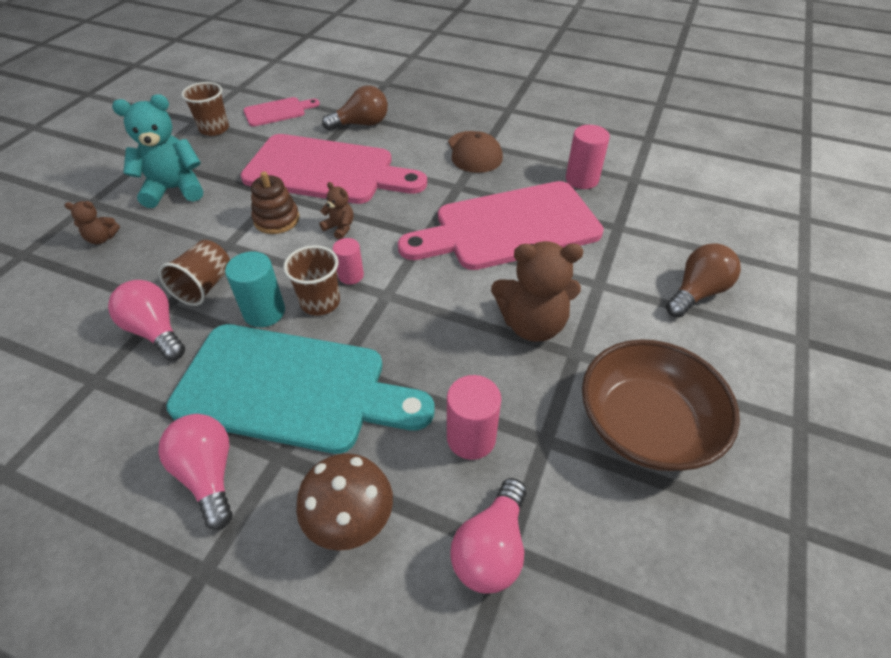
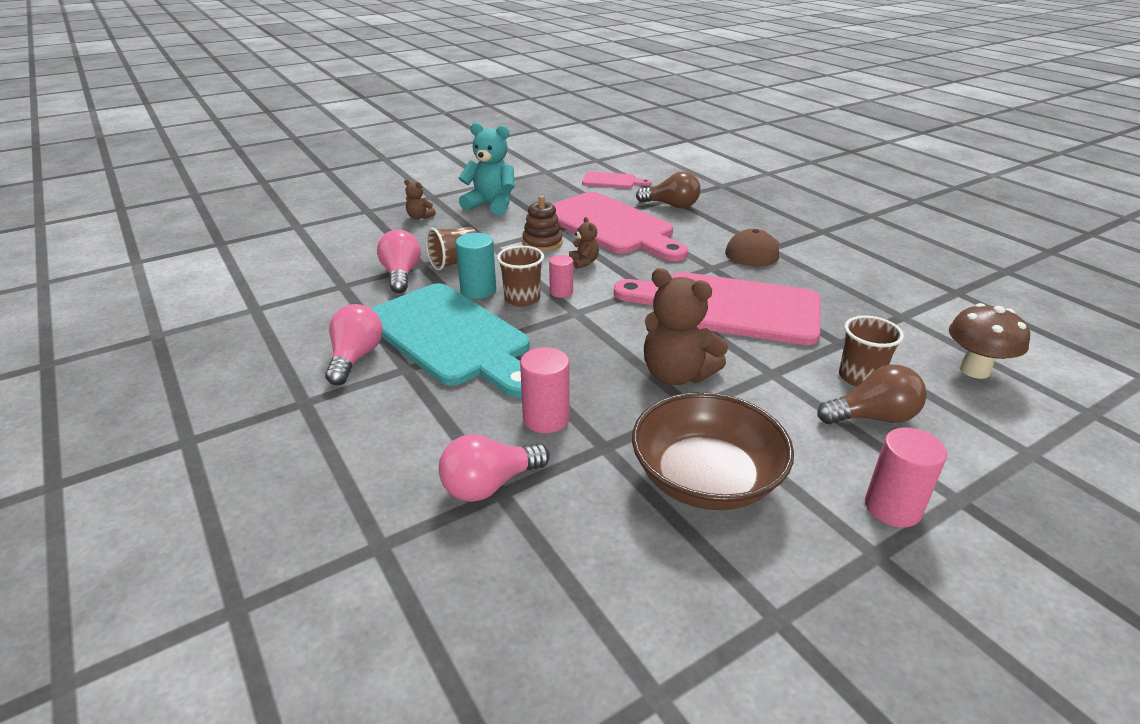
camera: 35 degrees right, 15 degrees down
(214, 129) = (554, 179): brown cup -> brown cup (860, 377)
(351, 522) = (412, 423): brown mushroom -> brown mushroom (974, 370)
(582, 179) = (842, 299): pink cylinder -> pink cylinder (892, 507)

